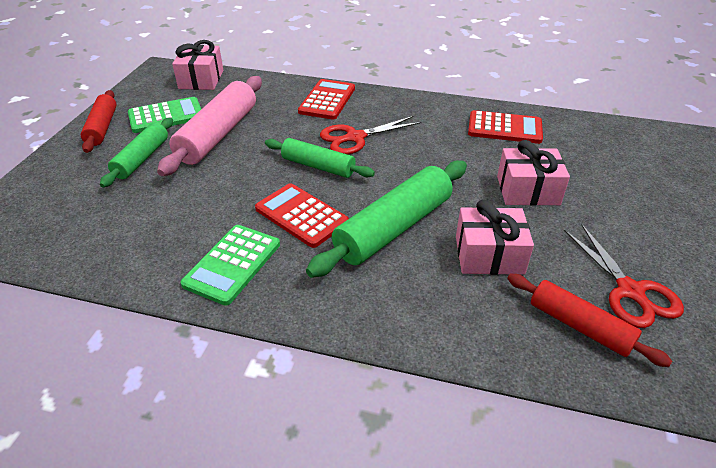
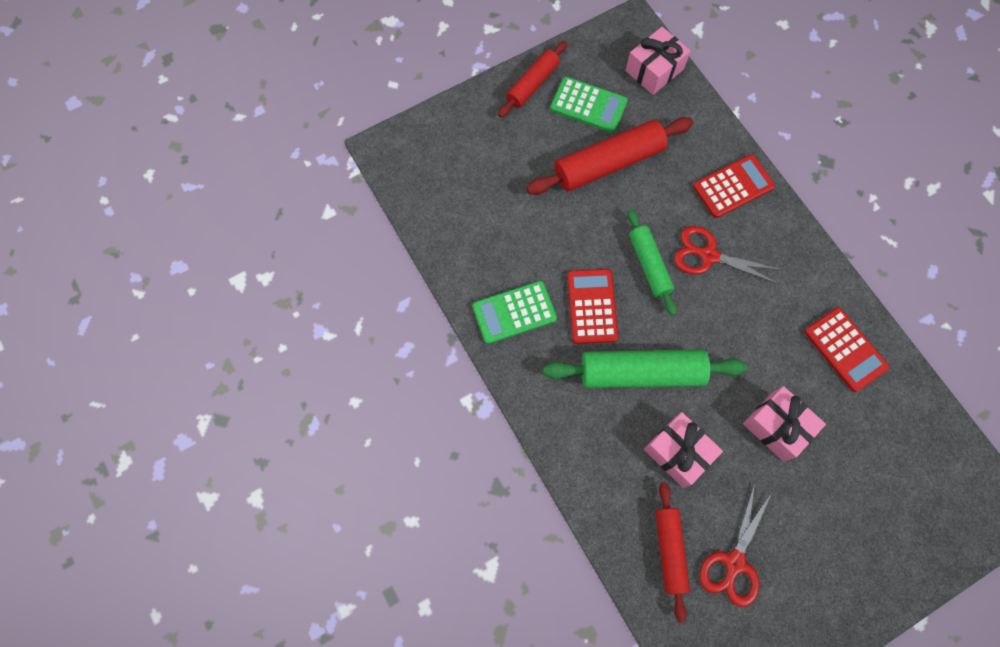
camera: 45 degrees right, 30 degrees up
(142, 159) = (534, 150): green rolling pin -> none
(218, 135) = (608, 163): pink rolling pin -> red rolling pin

